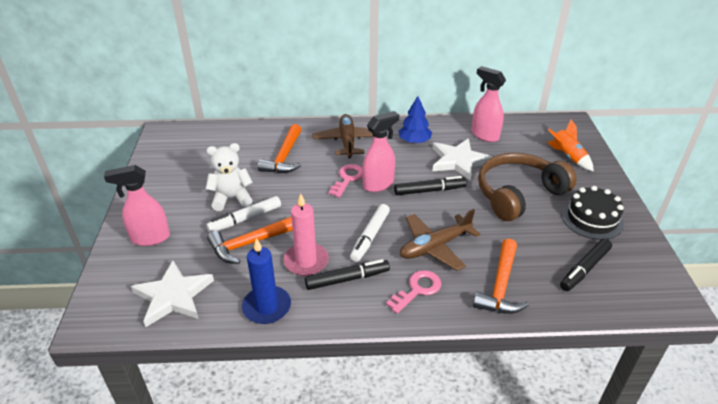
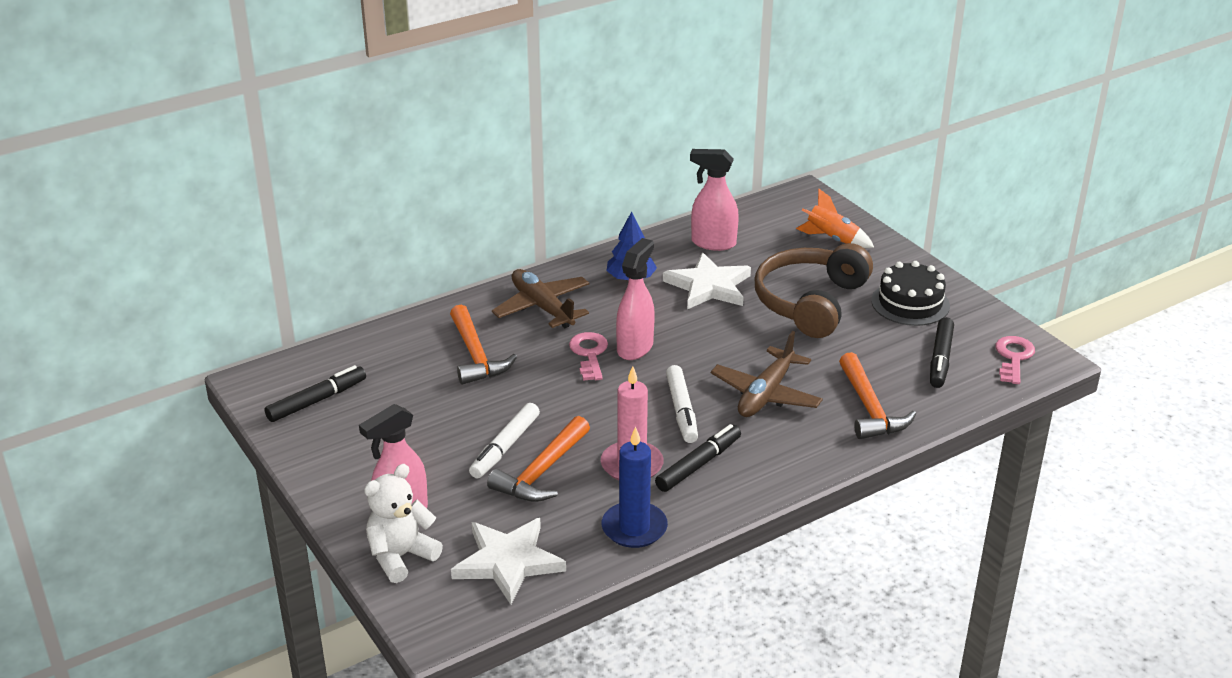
camera: 30 degrees left, 5 degrees down
(231, 198) = (459, 430): white teddy bear -> white teddy bear (401, 556)
(417, 289) = (786, 445): pink key -> pink key (1013, 357)
(429, 190) = (704, 333): black marker -> black marker (317, 400)

